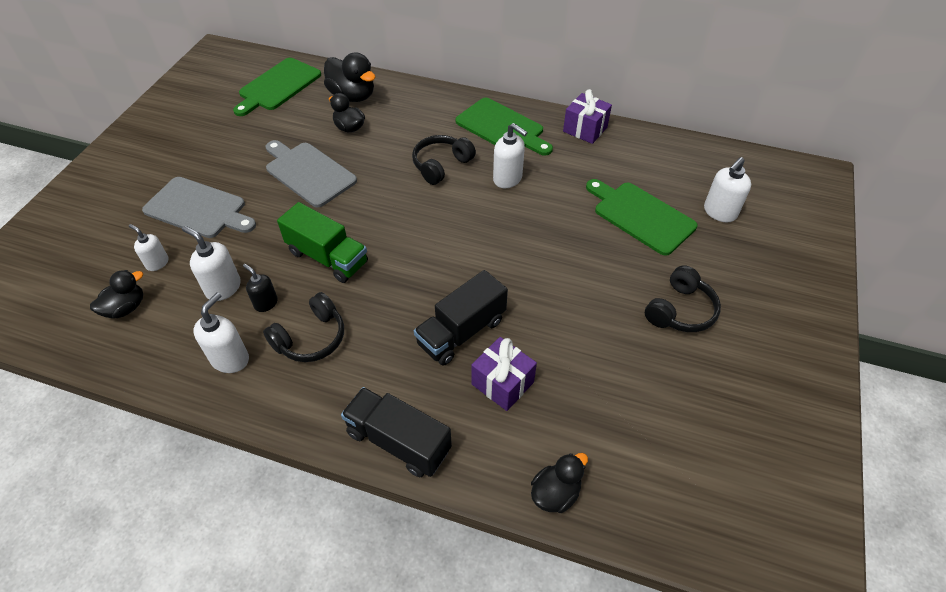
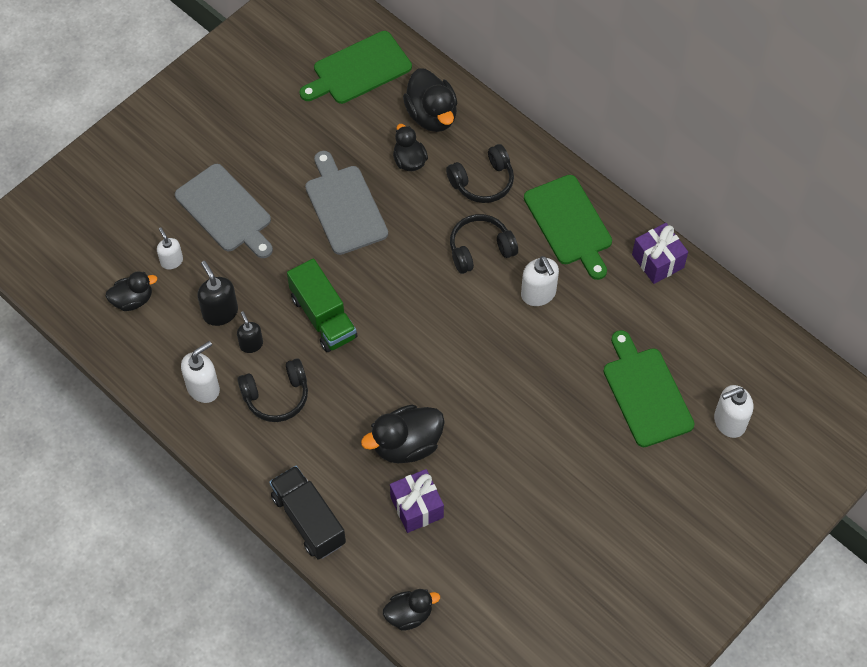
camera: 25 degrees right, 10 degrees up
(223, 288) = (220, 312): white soap dispenser -> black soap dispenser
(461, 332) = (406, 445): black truck -> black duck
(680, 310) = (615, 508): black headphones -> black headphones (483, 182)

